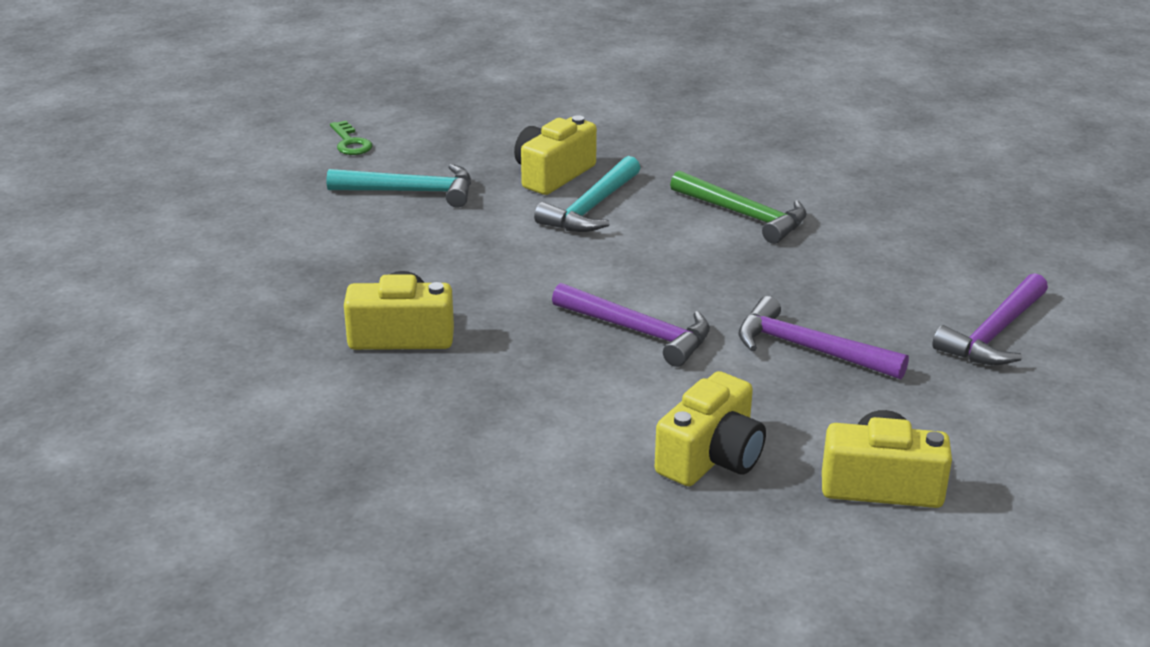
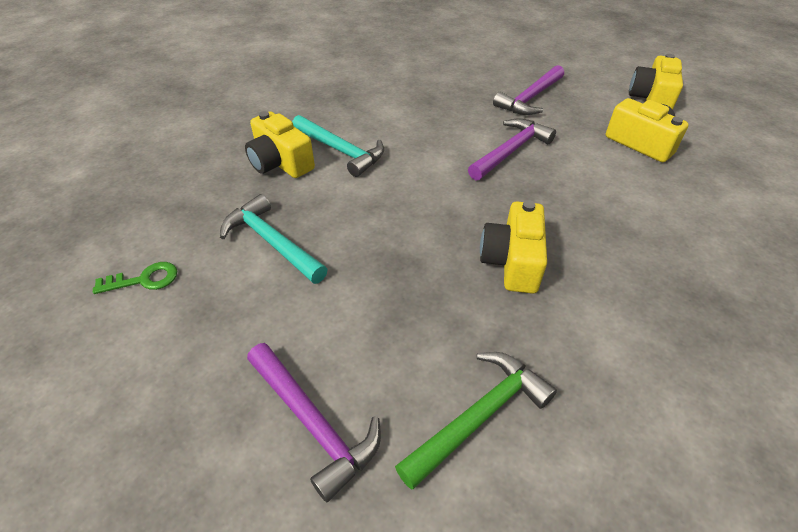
camera: 80 degrees left, 15 degrees up
(411, 192) = (272, 242): turquoise hammer -> turquoise hammer turned 60 degrees counterclockwise
(744, 215) = (374, 95): green hammer -> green hammer (479, 416)
(994, 334) = (515, 49): purple hammer -> purple hammer (313, 423)

